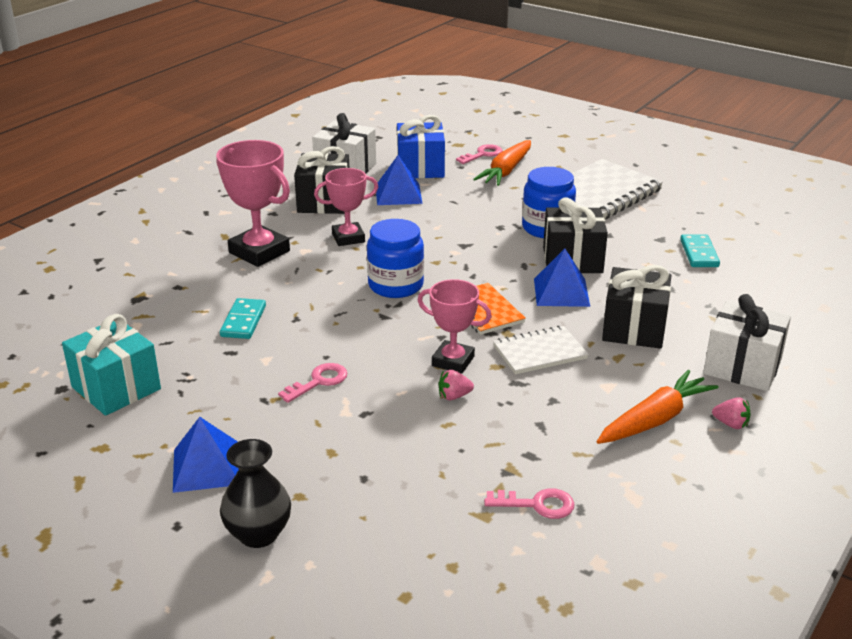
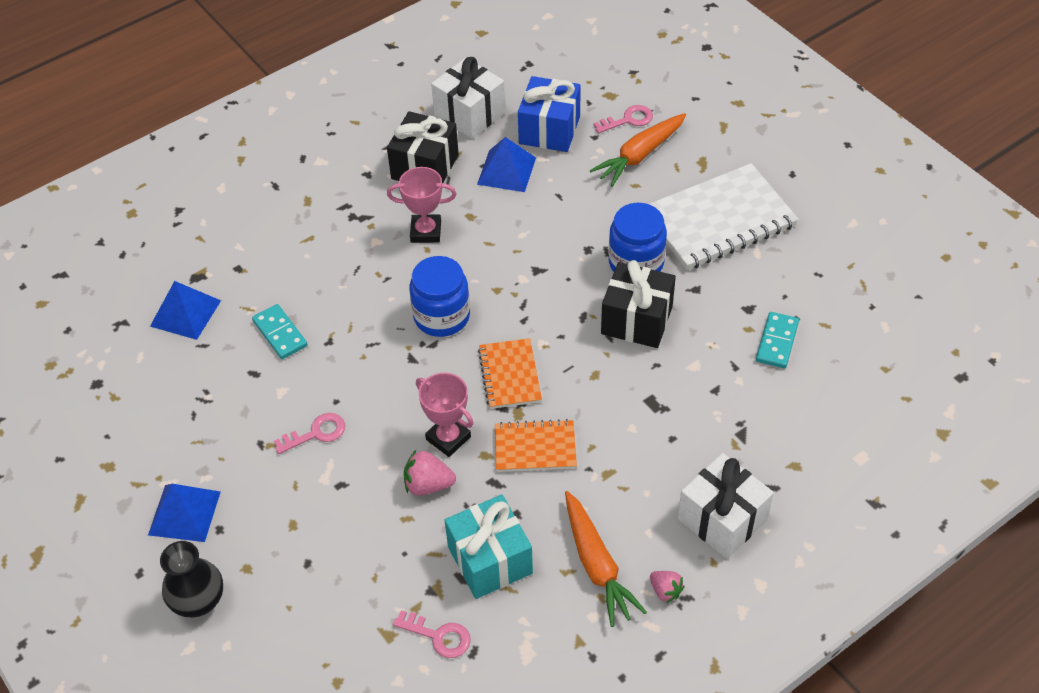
camera: 20 degrees right, 20 degrees up
(116, 388) = (141, 395): turquoise gift -> turquoise gift (490, 560)
(243, 321) = (280, 333): turquoise domino -> turquoise domino turned 60 degrees counterclockwise
(259, 252) = (331, 233): pink trophy -> none
(454, 396) = (428, 485): pink strawberry -> pink strawberry, size x1.51
(539, 352) = (535, 447): white notebook -> orange notebook
(561, 292) = (600, 366): blue pyramid -> blue pyramid (185, 313)
(634, 328) = (645, 438): black gift -> none
(655, 419) = (597, 565): orange carrot -> orange carrot turned 90 degrees clockwise

